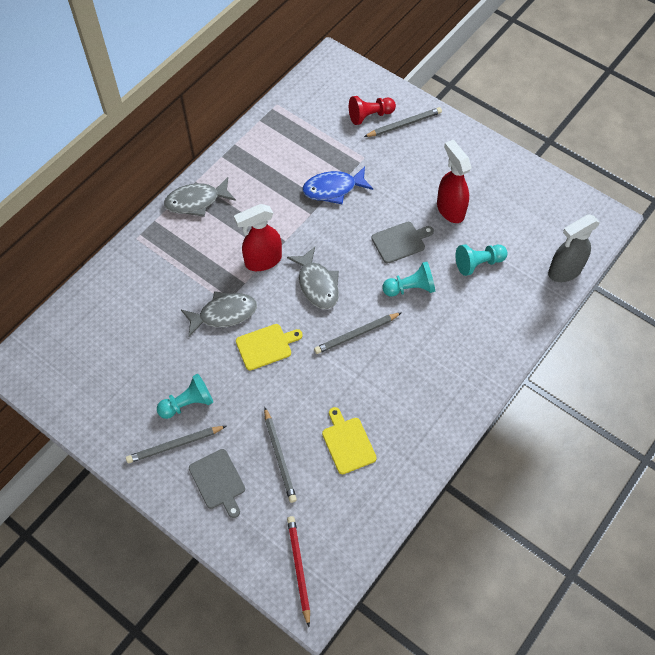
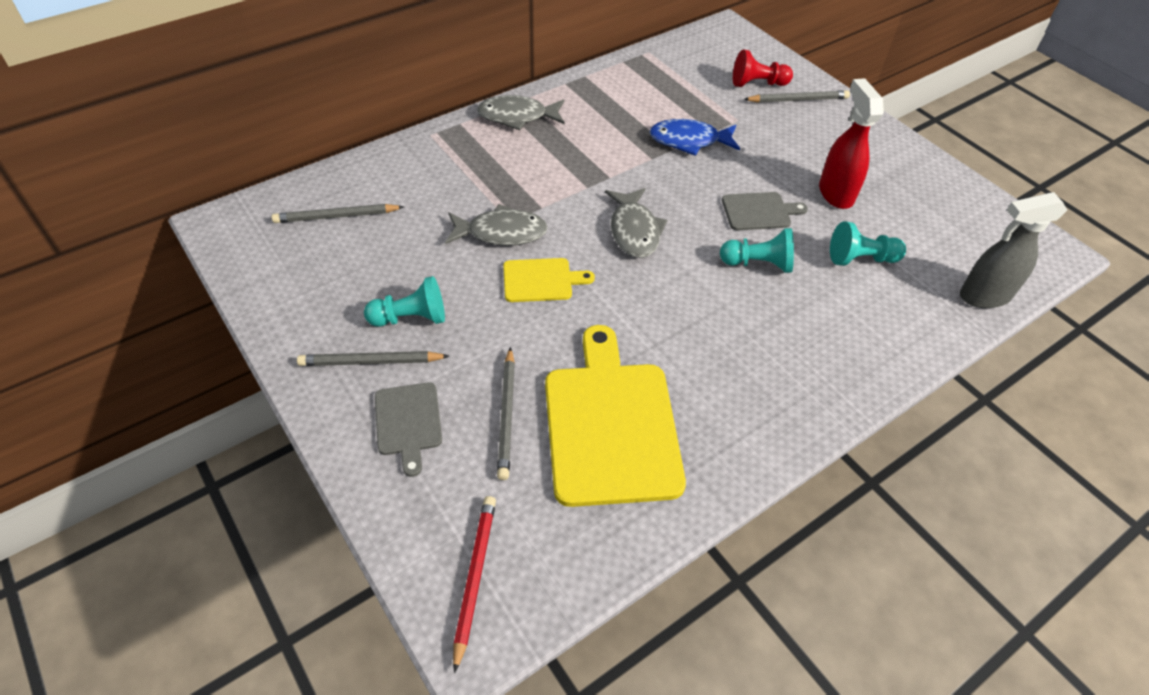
camera: 15 degrees right, 10 degrees down
(262, 261) = (573, 190): red spray bottle -> none
(348, 443) = (611, 425): yellow cutting board -> yellow cutting board, size x2.02
(356, 334) = (668, 297): grey pencil -> grey pencil (336, 216)

